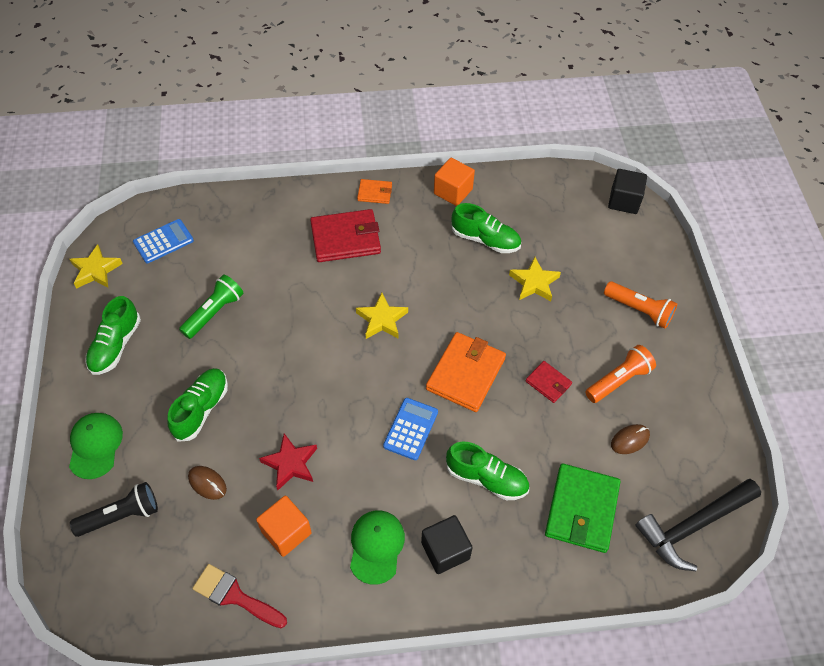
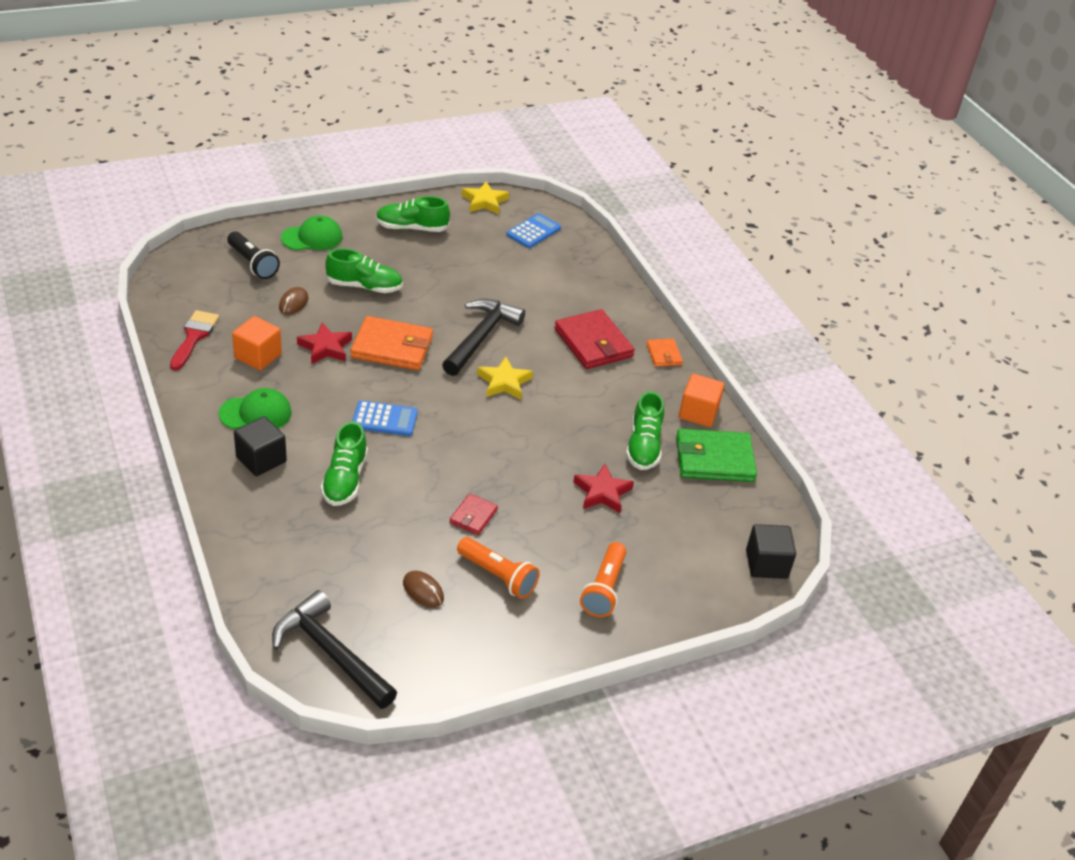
camera: 70 degrees right, 15 degrees down
(163, 241) = (533, 231): blue calculator -> blue calculator turned 90 degrees counterclockwise
(214, 312) = (468, 275): green flashlight -> none
(313, 323) = (481, 337): none -> black hammer
(465, 374) = (462, 451): orange wallet -> orange wallet (392, 347)
(534, 283) = (602, 492): yellow star -> red star
(581, 509) = (328, 556): green wallet -> green wallet (714, 459)

